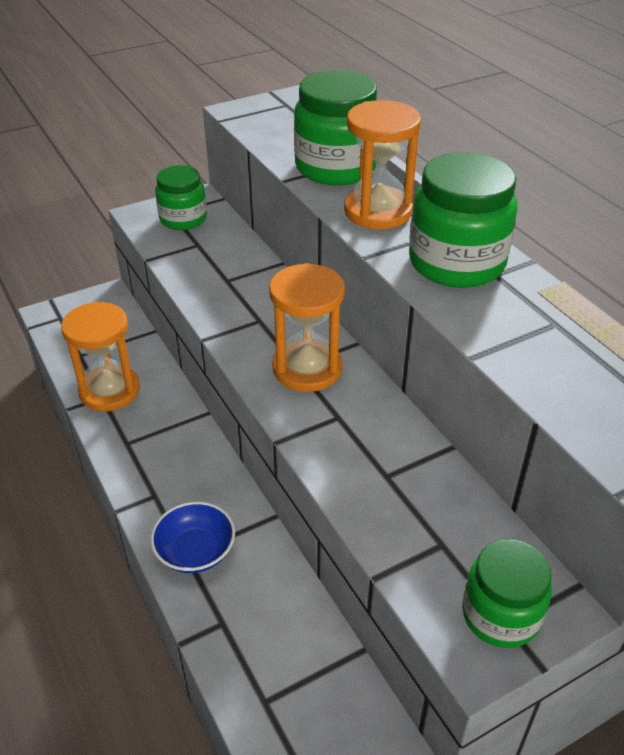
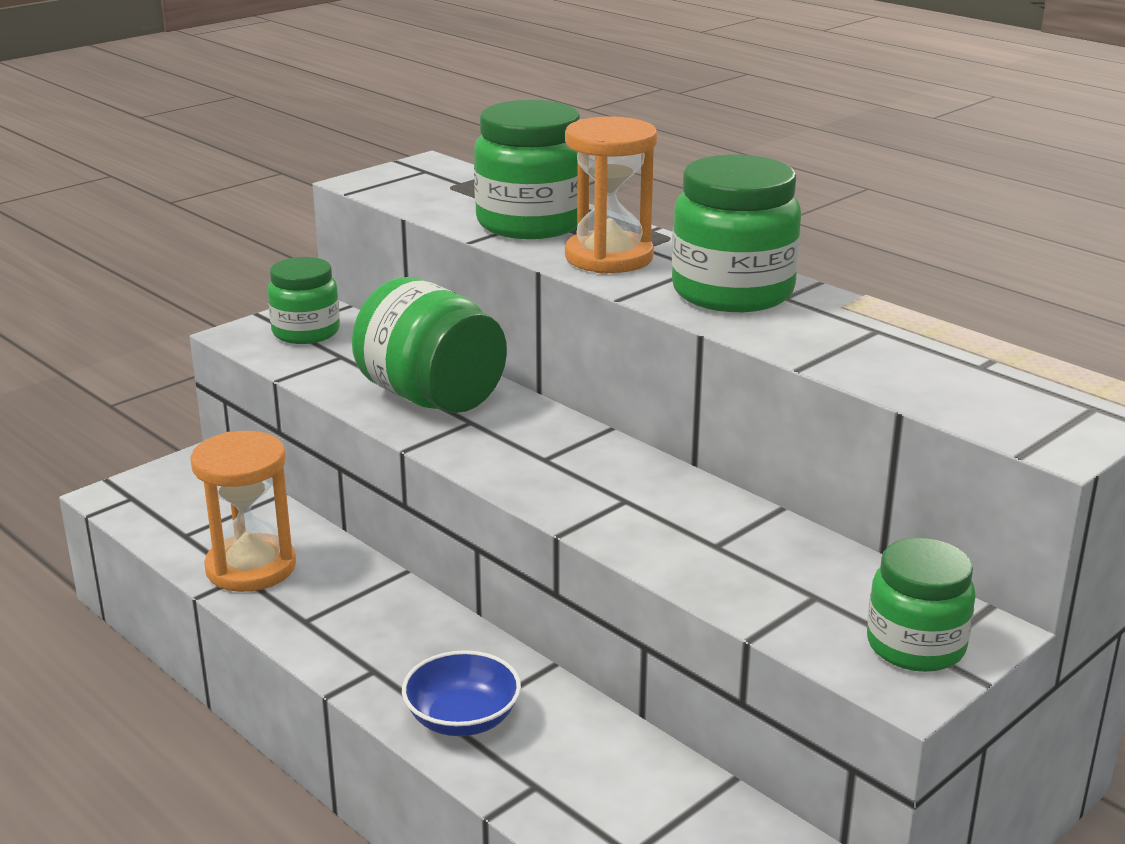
camera: 15 degrees left, 15 degrees down
(241, 293) = (431, 398): none -> green jar
(307, 368) = (560, 460): orange hourglass -> none

